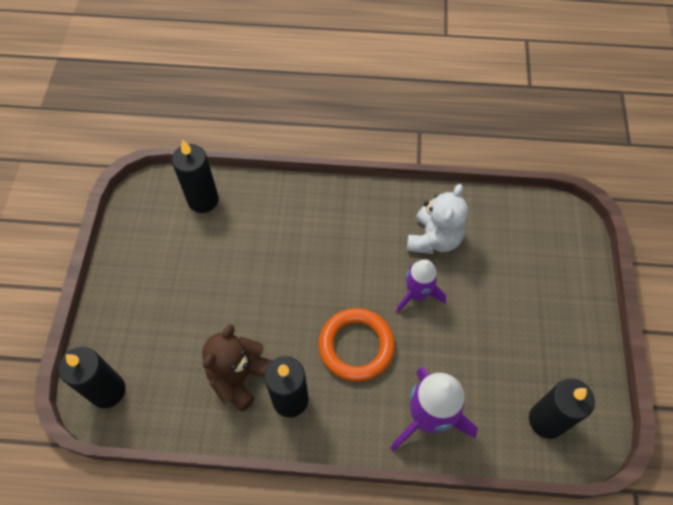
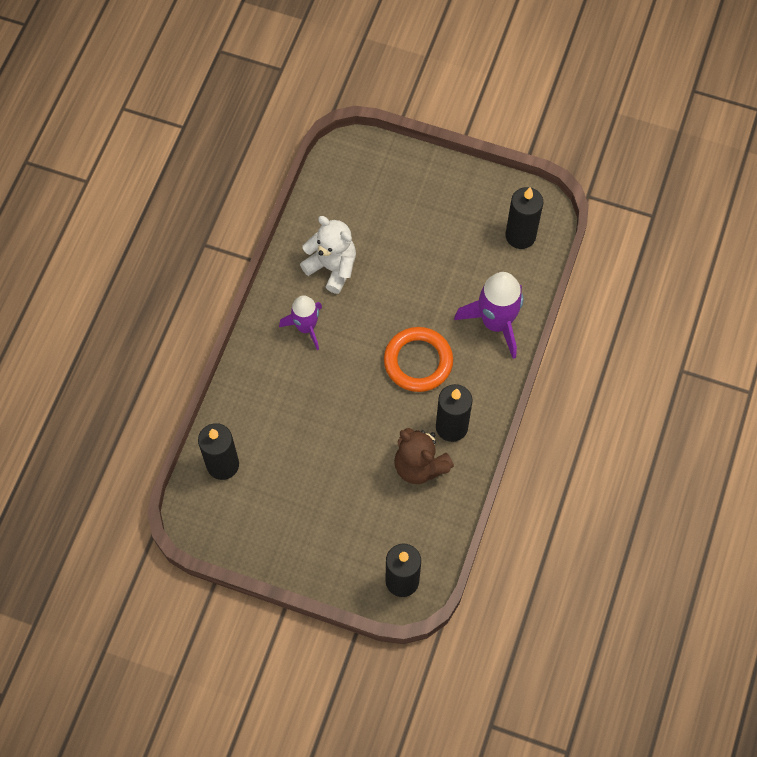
camera: 75 degrees left, 5 degrees up
(417, 294) = (383, 298): purple rocket -> purple rocket (306, 327)

